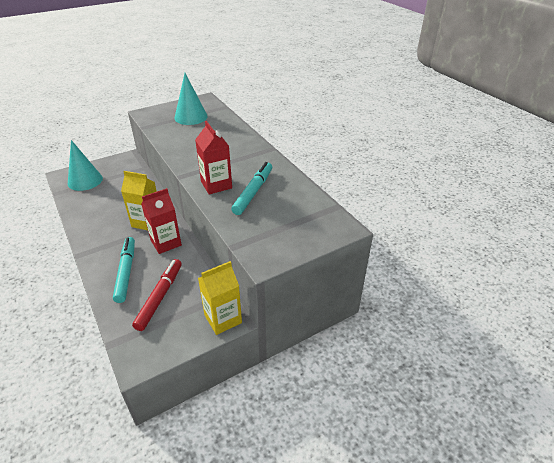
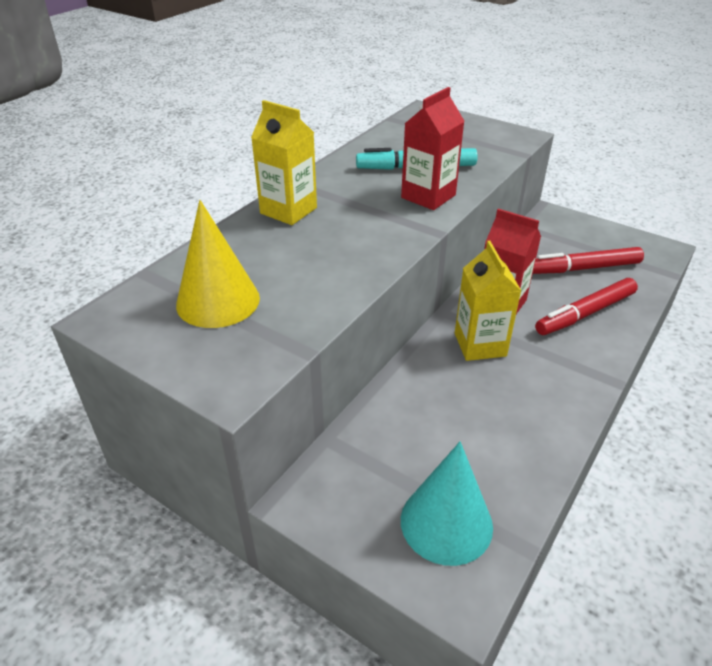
camera: 115 degrees left, 0 degrees up
(126, 272) = (585, 313): turquoise marker -> red marker
(191, 117) = (218, 301): turquoise cone -> yellow cone
(223, 319) = (556, 219): yellow carton -> yellow carton (288, 210)

